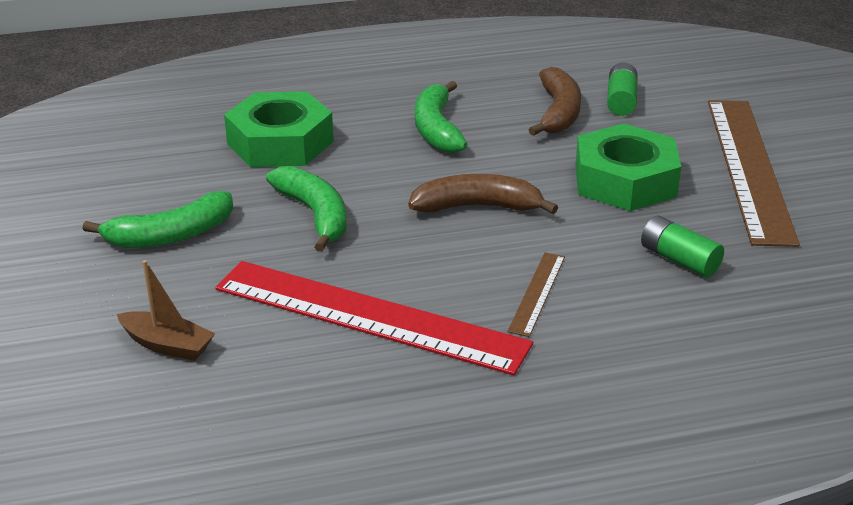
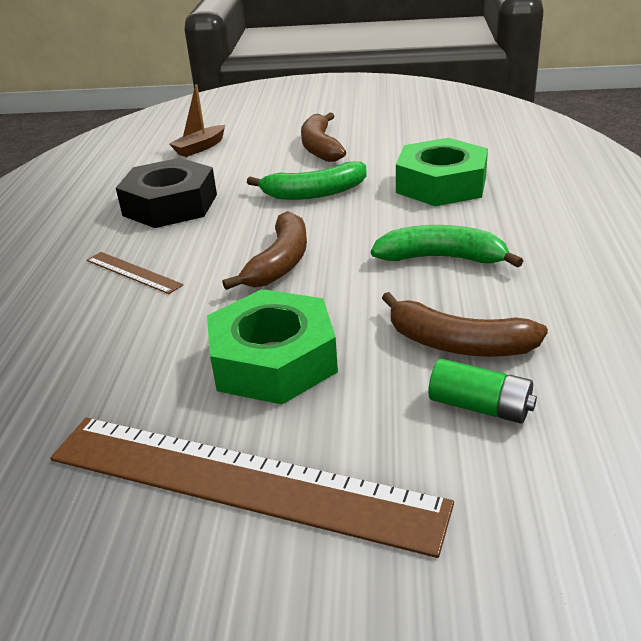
camera: 110 degrees right, 0 degrees up
(170, 235) = (320, 147): green banana -> brown banana
(369, 316) = (170, 205): red ruler -> black nut
(679, 259) = (109, 360): green battery -> none

